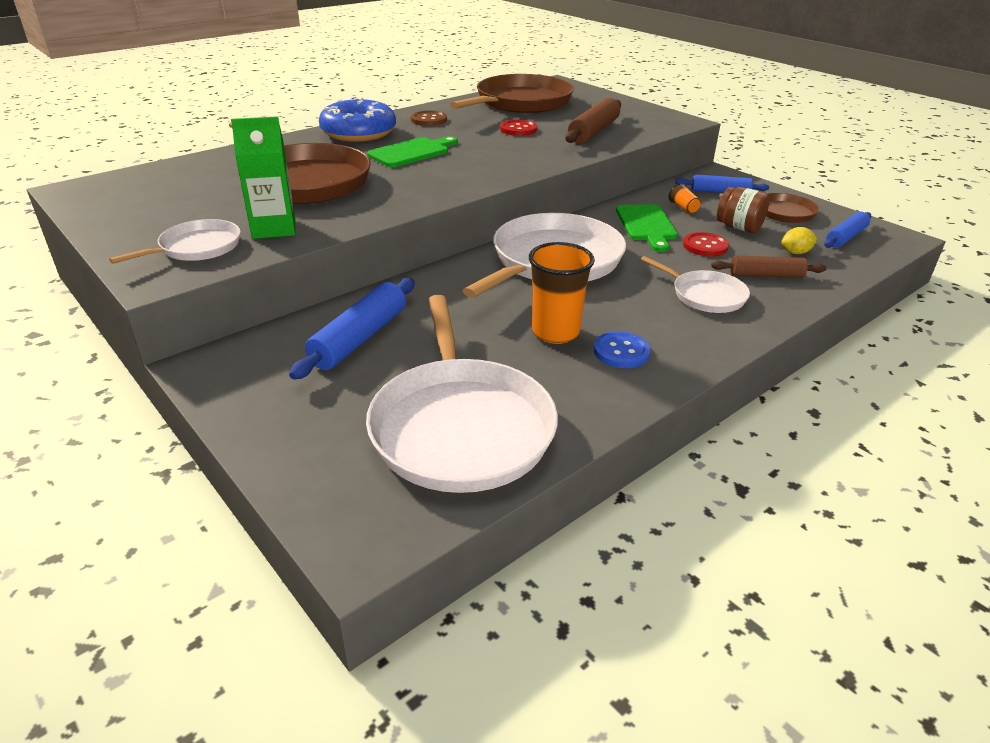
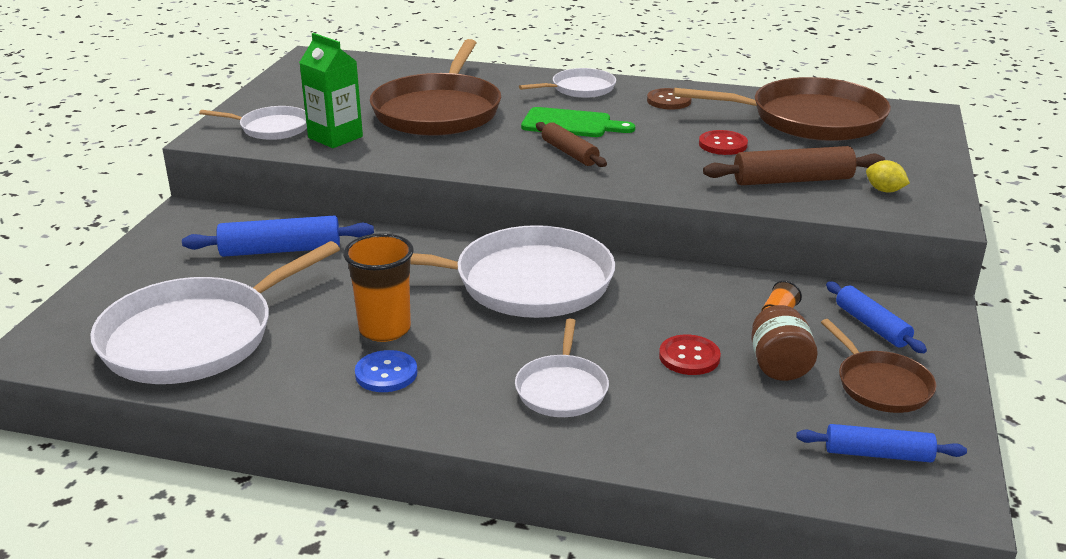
camera: 55 degrees right, 5 degrees down
(358, 133) = (580, 89): blue donut -> white pan
(646, 225) = (689, 306): green cutting board -> none
(766, 275) = (667, 417): brown rolling pin -> brown rolling pin (569, 153)
(795, 252) = (765, 424): yellow lemon -> yellow lemon (884, 190)

